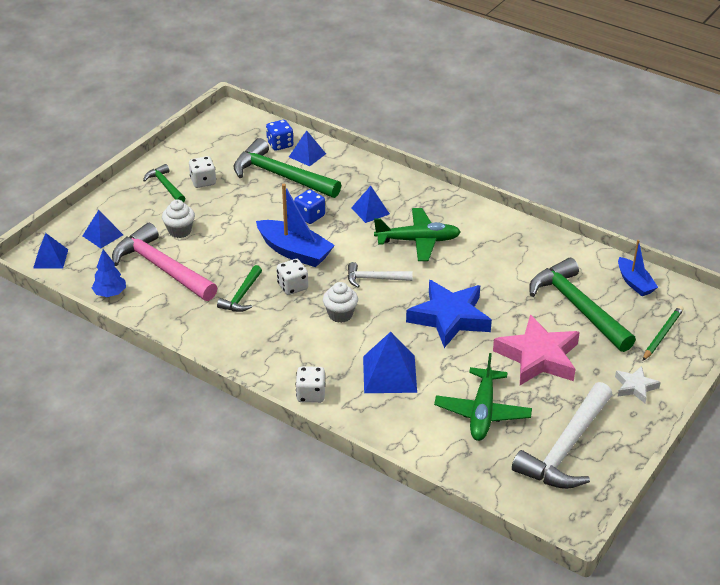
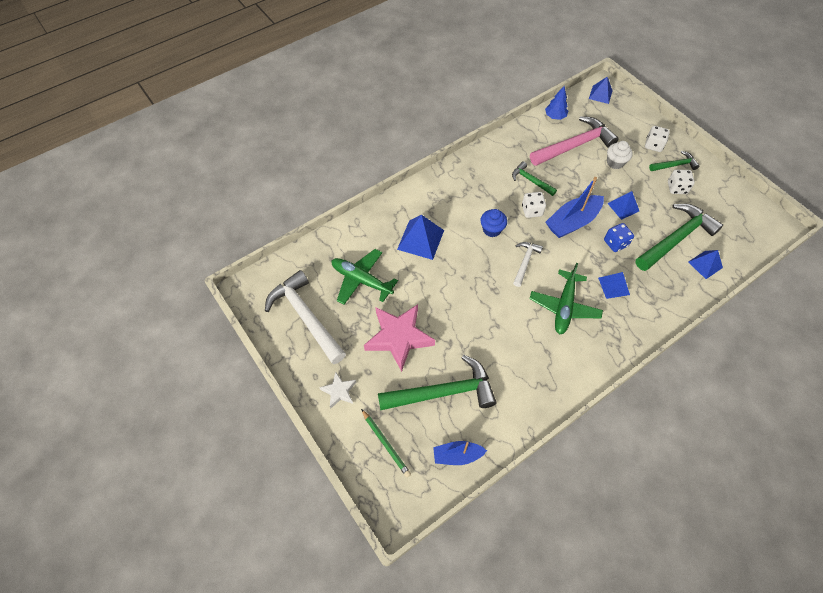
camera: 110 degrees right, 20 degrees up
(102, 235) = (620, 122): blue pyramid -> blue pyramid (623, 207)
(280, 144) = (725, 249): blue dice -> none
(311, 394) = (420, 193): white dice -> white dice (653, 145)
(340, 314) = (491, 230): white cupcake -> blue cupcake
(449, 318) = (464, 295): blue star -> none

